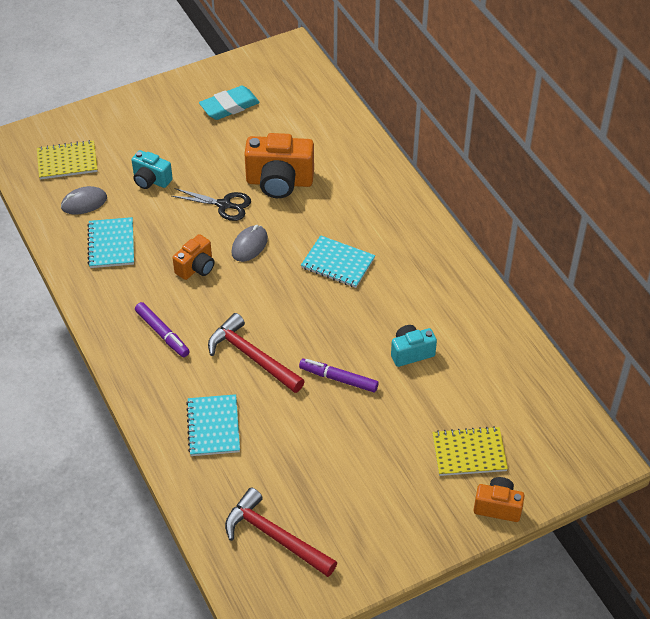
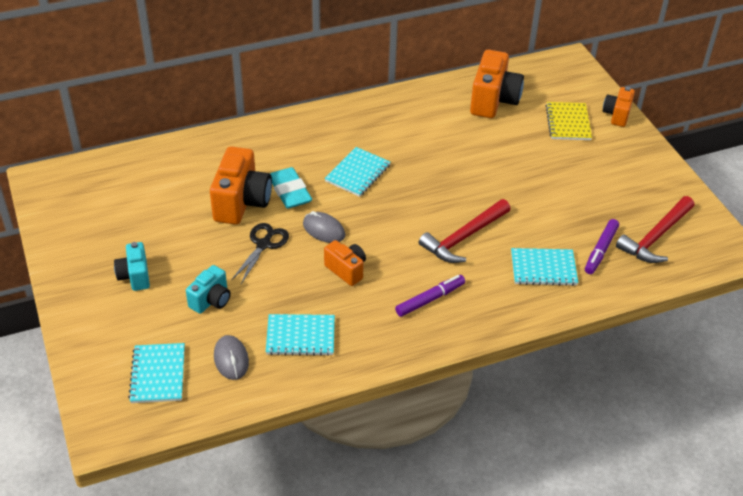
camera: 85 degrees left, 5 degrees down
(67, 161) = (158, 374): yellow notebook -> turquoise notebook
(229, 106) = (115, 231): turquoise eraser -> turquoise eraser (289, 191)
(338, 379) = (492, 185): purple marker -> purple marker (600, 250)
(411, 352) = (466, 141): turquoise camera -> turquoise camera (135, 276)
(493, 376) = (493, 101): none -> orange camera

